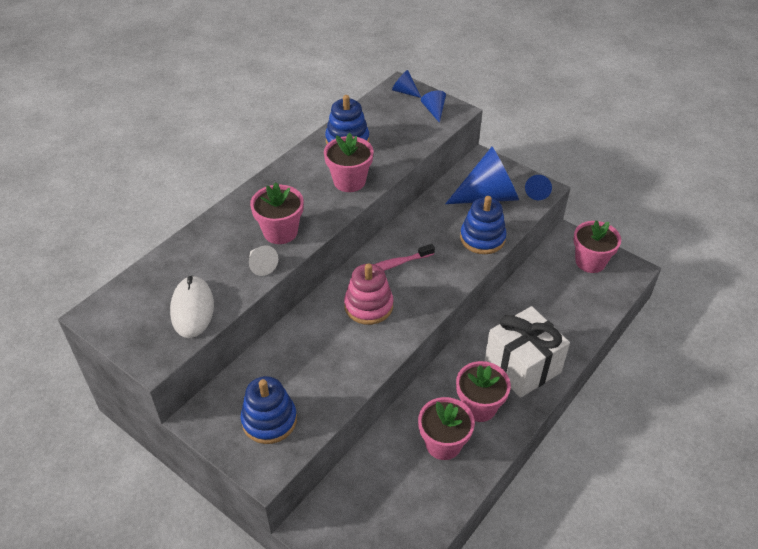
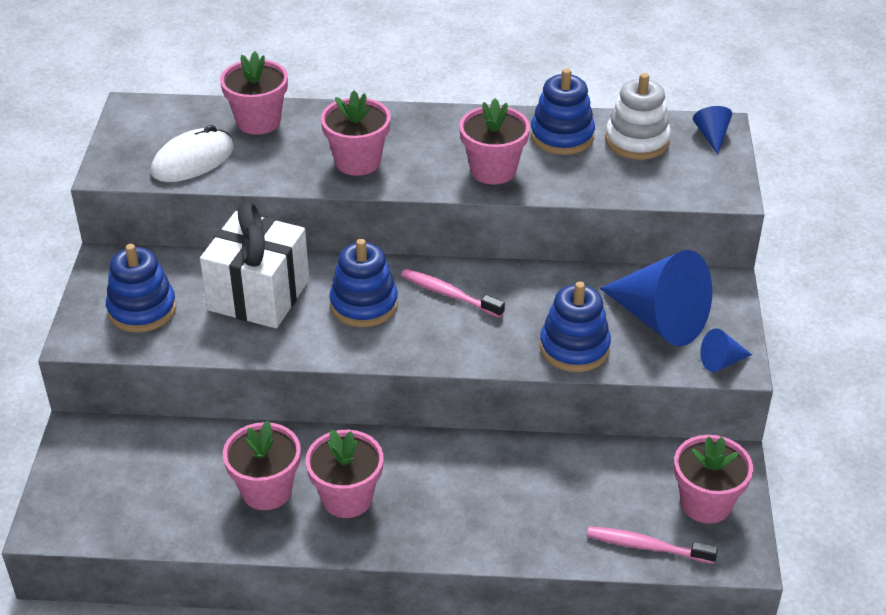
camera: 55 degrees right, 5 degrees down
(187, 257) = (258, 121): none -> pink flower pot
(261, 265) = (295, 173): white cone -> none
(368, 306) = (364, 304): pink stacking toy -> blue stacking toy
(381, 117) = (637, 141): none -> white stacking toy
(434, 111) = (705, 175): blue cone -> none
(522, 366) = (447, 511): white gift -> white gift (259, 295)
(603, 299) = (646, 546): none -> pink toothbrush

